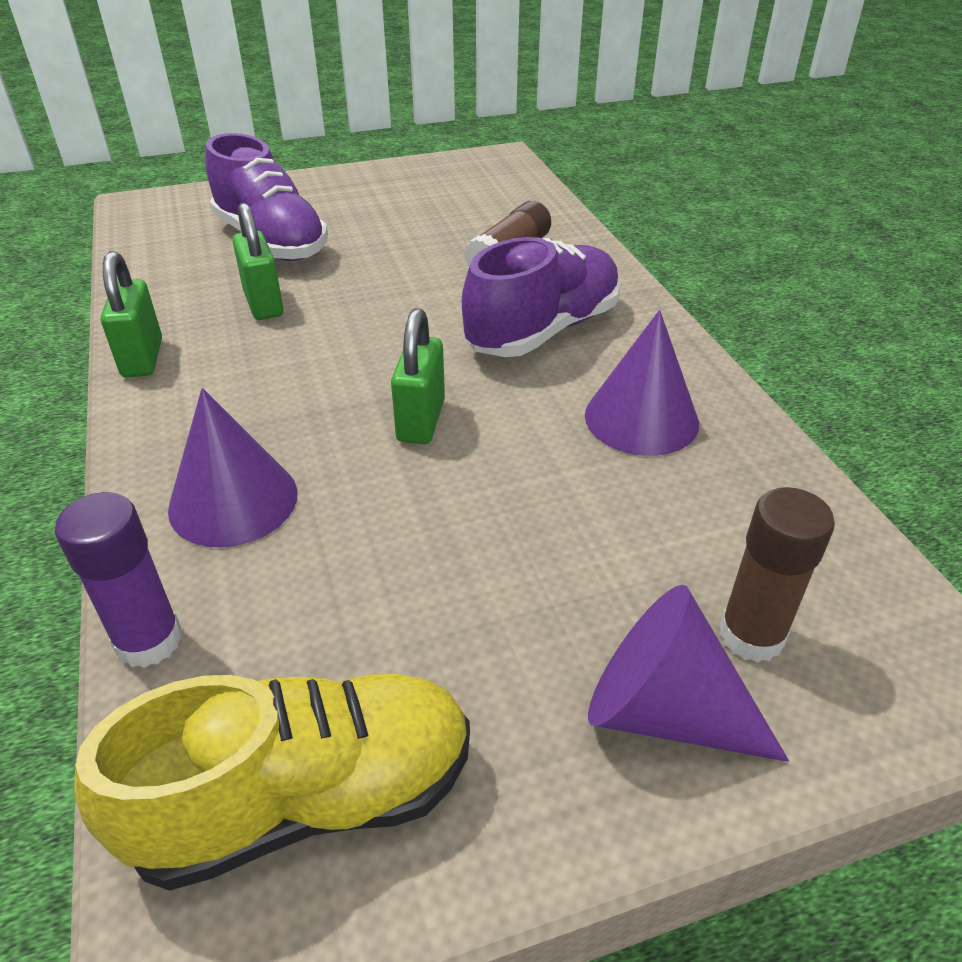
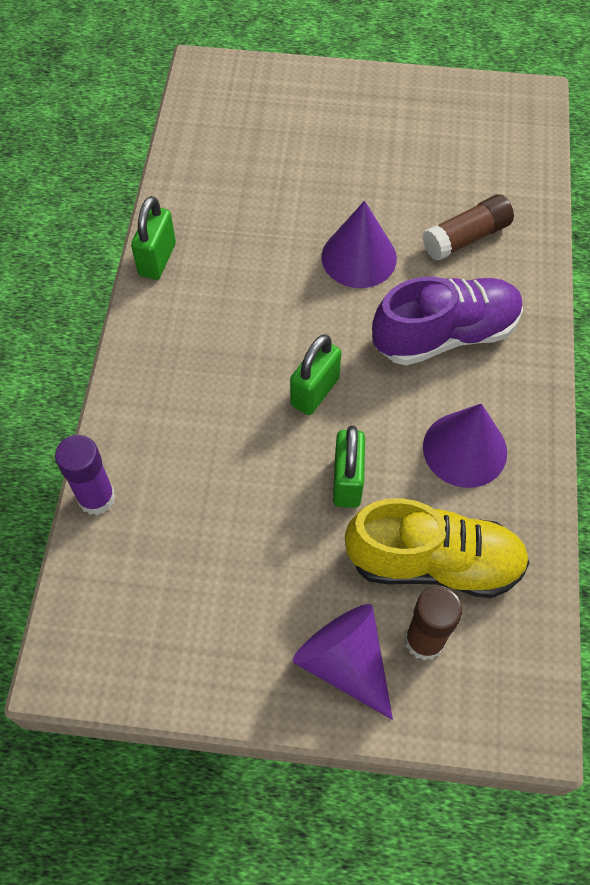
camera: 25 degrees right, 20 degrees up
(233, 500) = (173, 414): purple cone -> purple cone (359, 257)
(264, 304) = (256, 230): green padlock -> green padlock (347, 481)
(271, 241) = (289, 155): purple shoe -> none
(305, 799) = (142, 626): yellow shoe -> yellow shoe (434, 562)

